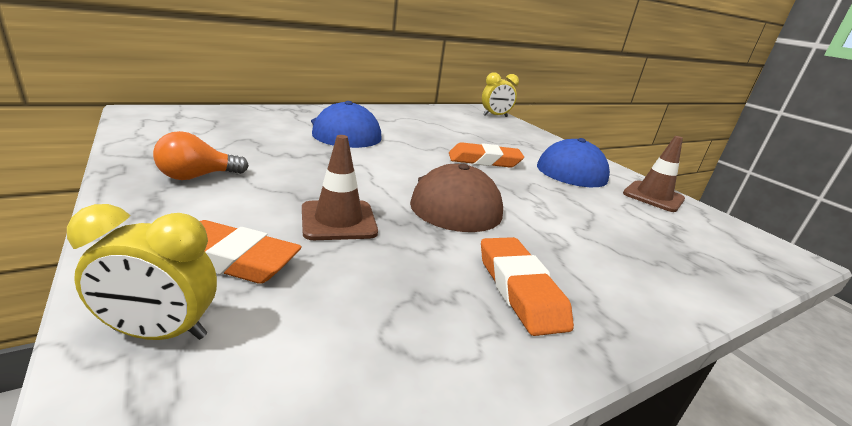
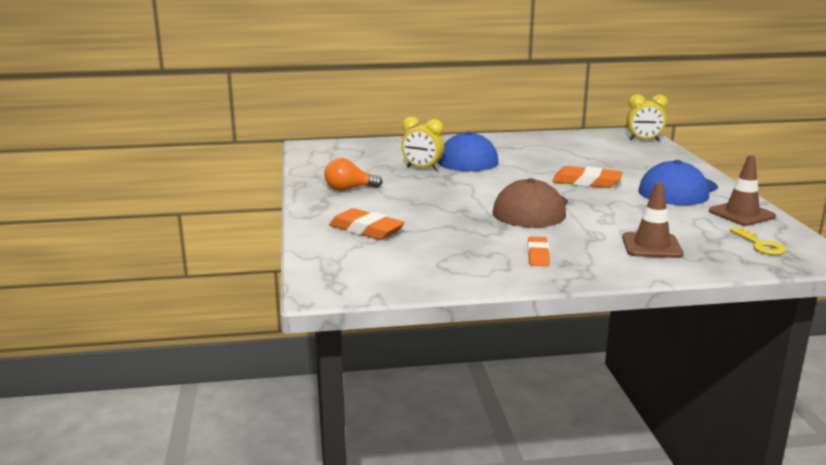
camera: 25 degrees right, 5 degrees down
(160, 333) = (332, 252): yellow clock -> yellow clock (422, 169)
(338, 220) = (435, 216): brown traffic cone -> brown traffic cone (651, 246)
(520, 289) = (538, 255): orange eraser -> orange eraser, size x0.63
(718, 240) = (760, 245): none -> yellow key

